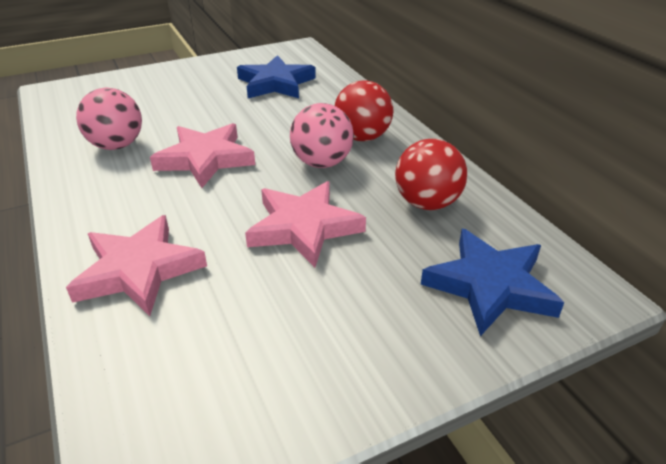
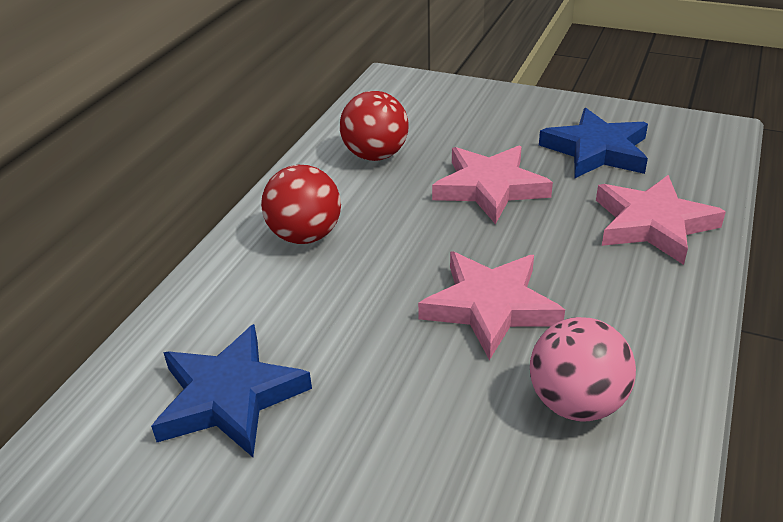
camera: 130 degrees left, 0 degrees up
(322, 163) = (388, 231): pink ball -> none
(490, 285) = (433, 104): blue star -> blue star (596, 151)

